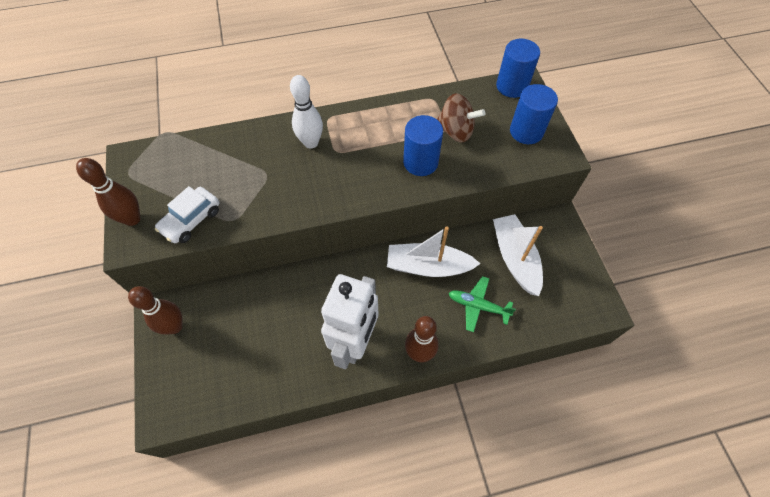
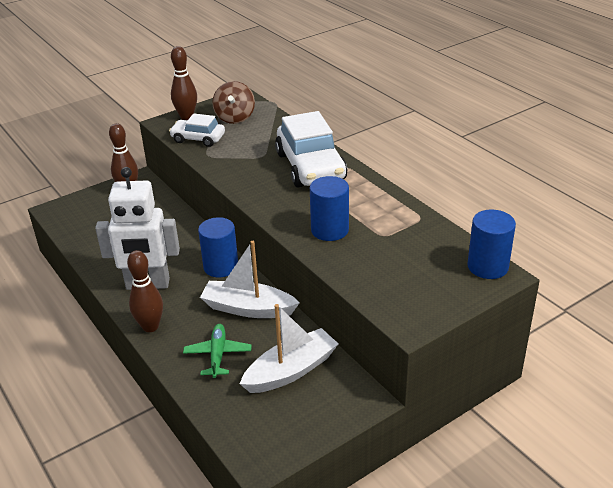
camera: 70 degrees right, 25 degrees down
(311, 142) = (310, 166): white bowling pin -> white car
(428, 266) = (248, 308): white boat -> white boat turned 60 degrees counterclockwise
(456, 131) = (386, 242): brown spinning top -> brown spinning top (235, 118)
(526, 131) = (425, 291): blue cylinder -> blue cylinder (221, 266)

